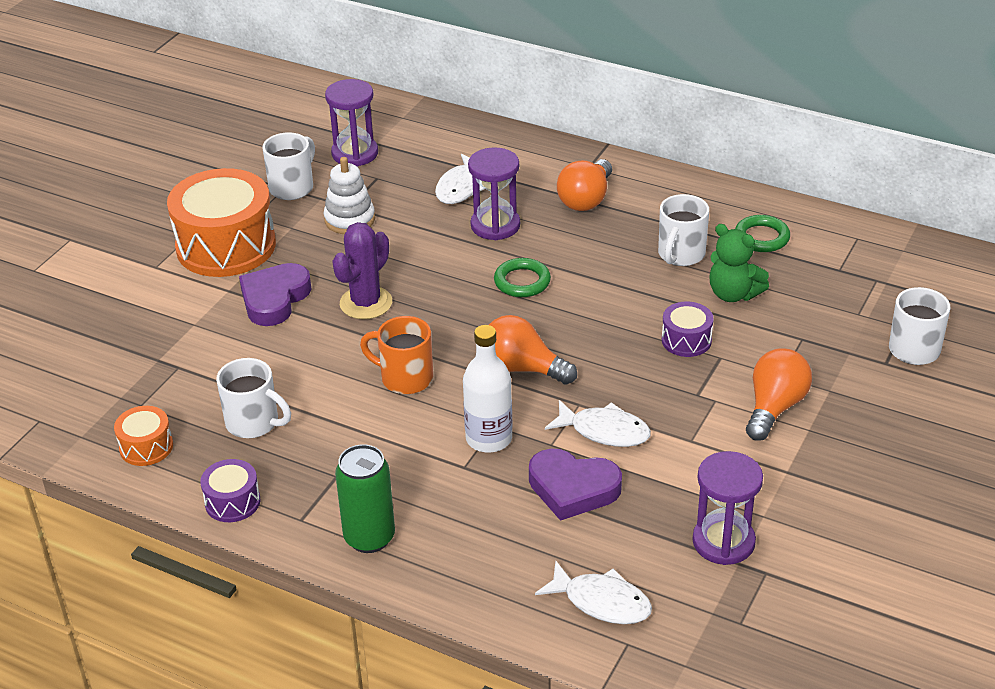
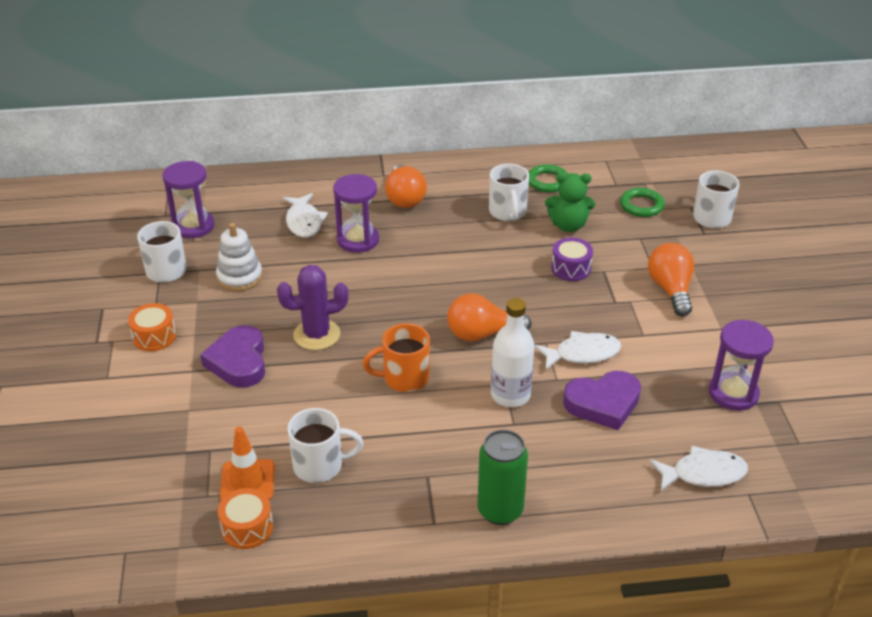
camera: 35 degrees left, 0 degrees up
(183, 408) = (247, 481): none -> orange traffic cone
(226, 246) = (154, 336): orange drum -> orange drum, size x0.46
(232, 502) = (366, 536): purple drum -> none
(366, 303) = (317, 335): purple cactus -> purple cactus turned 75 degrees clockwise
(522, 281) = (418, 273): green ring -> green ring (641, 205)

